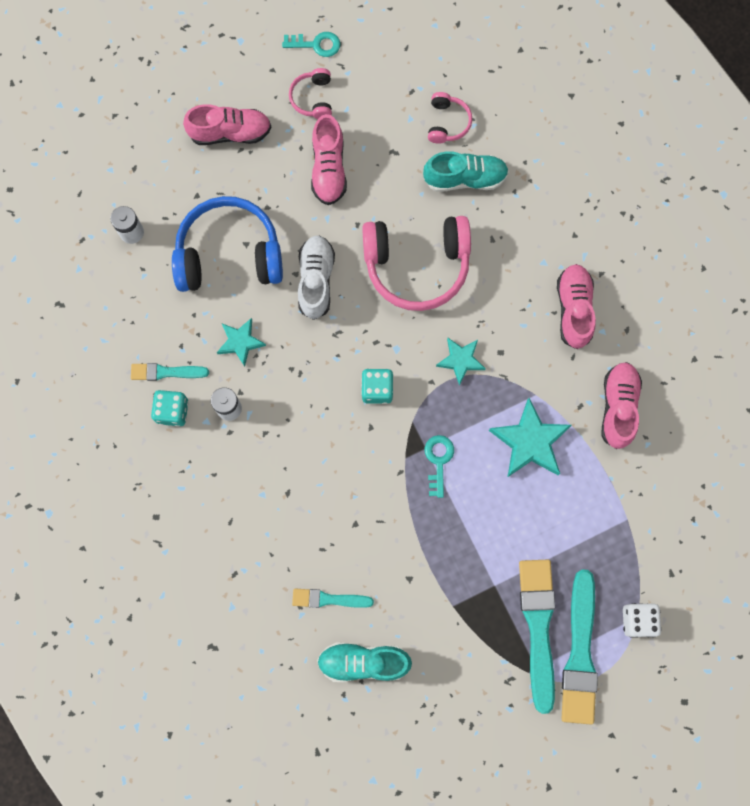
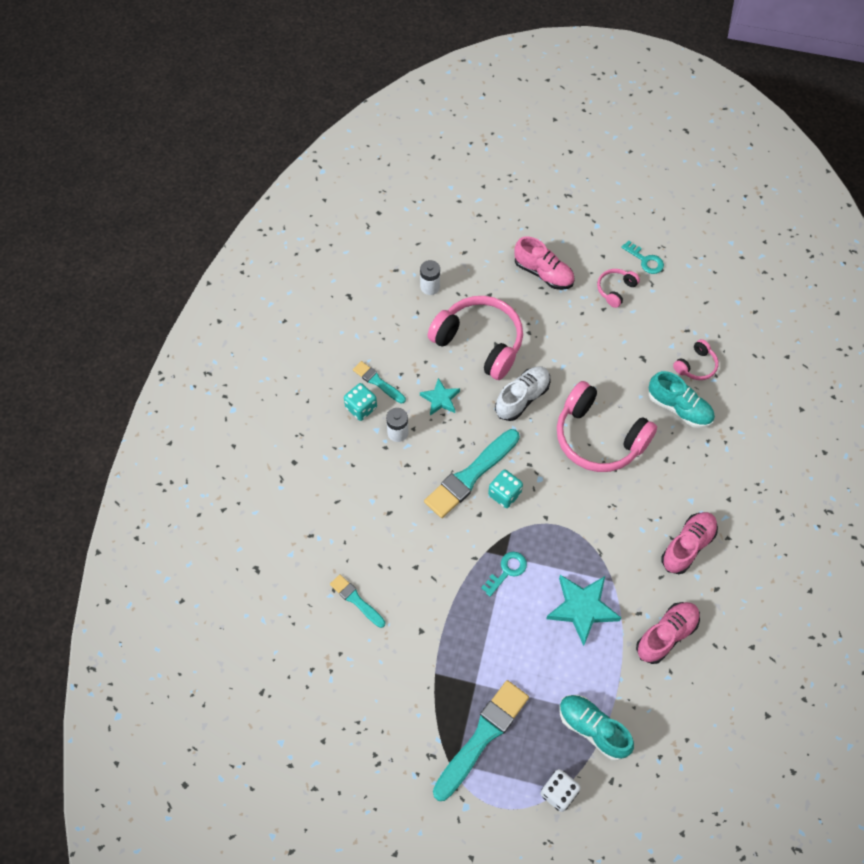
camera: 40 degrees right, 15 degrees down
(229, 255) = (479, 343): blue headphones -> pink headphones
(328, 169) = (589, 338): pink shoe -> none
(363, 662) = (343, 659): turquoise shoe -> turquoise shoe (593, 729)
(460, 360) = (578, 519): turquoise star -> none
(580, 653) = (496, 780): turquoise brush -> turquoise brush (470, 476)

